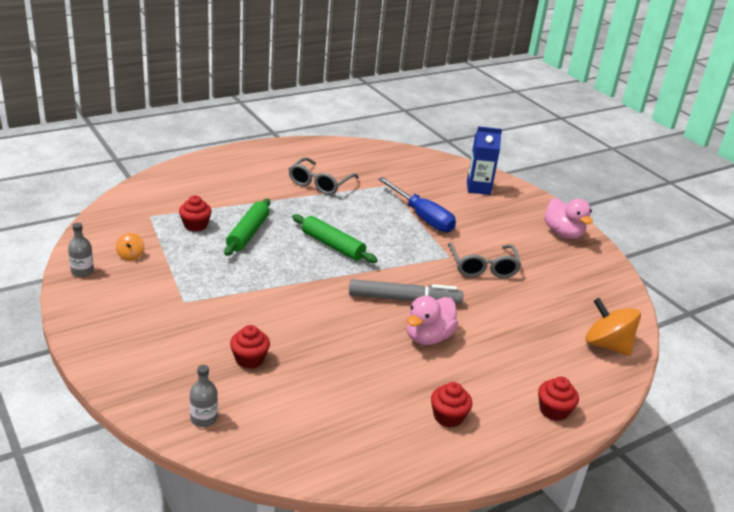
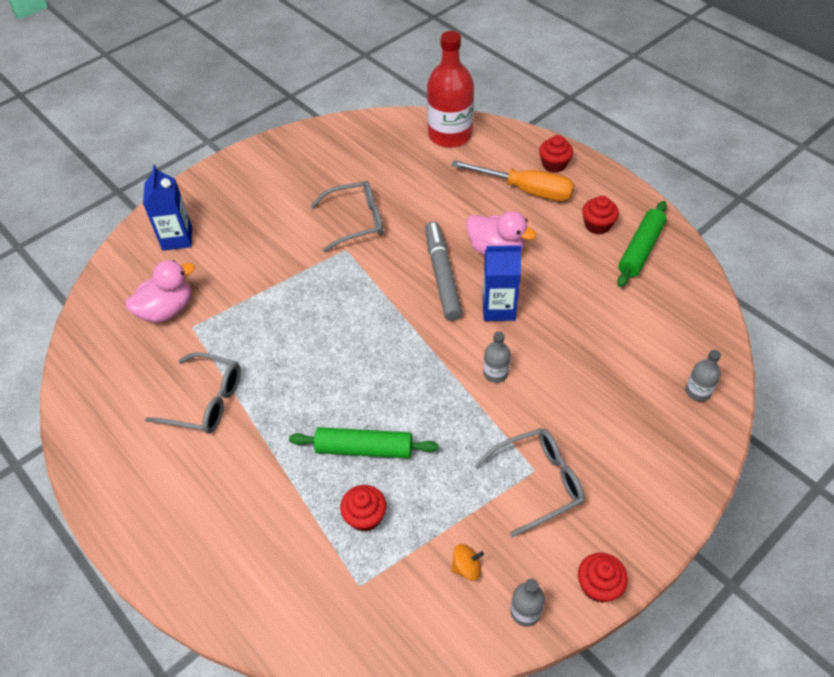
camera: 95 degrees left, 20 degrees up
(172, 300) = (538, 482): none -> grey glasses
(249, 359) = (599, 379): red cupcake -> red cupcake (598, 585)
(285, 304) = (495, 373): none -> grey bottle
(332, 245) = (361, 355): green rolling pin -> green rolling pin (641, 249)
(354, 322) = (498, 308): none -> blue carton
(422, 217) = (265, 282): blue screwdriver -> none
(512, 378) = (525, 190): none -> orange screwdriver
(563, 233) = (264, 164): pink duck -> pink duck (167, 310)
(607, 345) = (450, 135): orange spinning top -> red bottle

